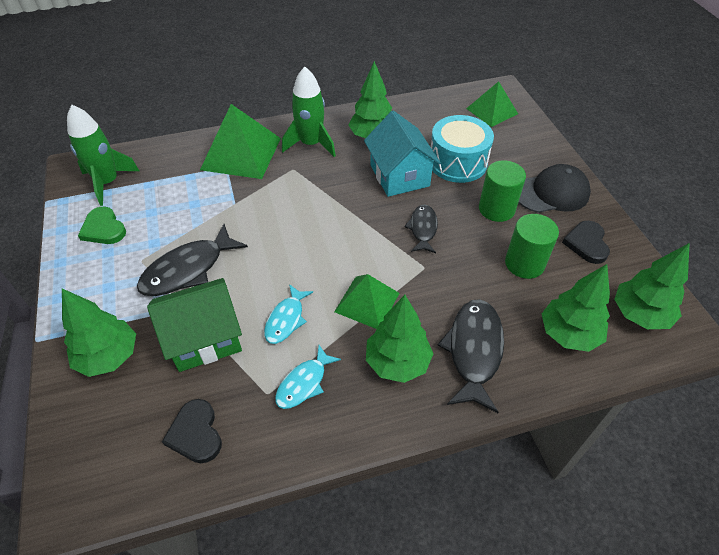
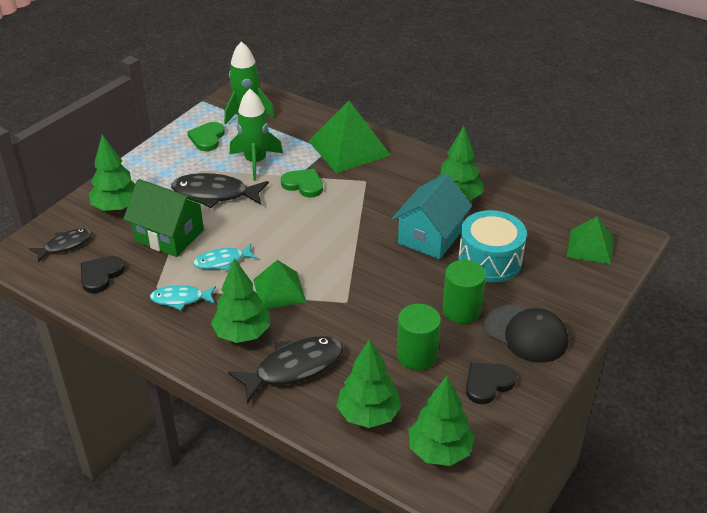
camera: 50 degrees right, 10 degrees down
(251, 206) = (303, 184): none -> green heart
(311, 144) = (404, 173): green rocket -> green rocket (255, 162)
(423, 229) = (386, 280): black fish -> black fish (65, 245)

